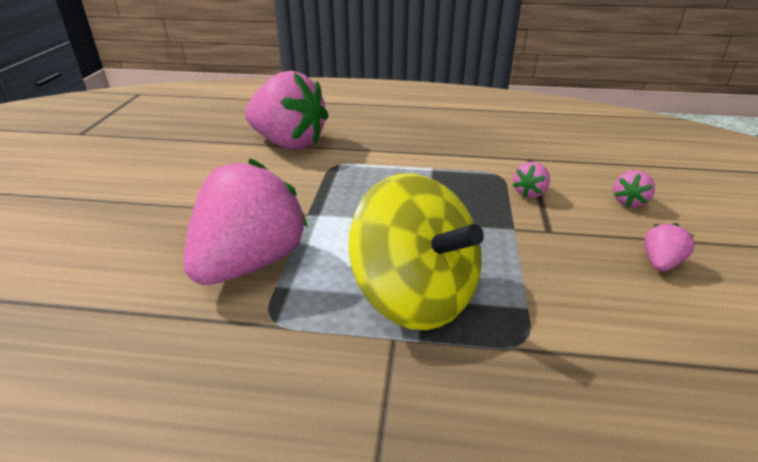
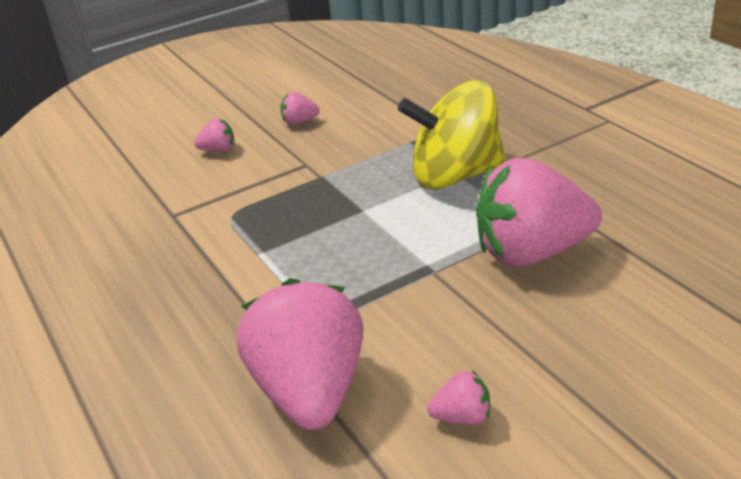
camera: 125 degrees left, 0 degrees up
(415, 296) = (455, 176): yellow spinning top -> yellow spinning top turned 105 degrees counterclockwise
(529, 193) = (252, 190): pink strawberry -> pink strawberry (462, 417)

